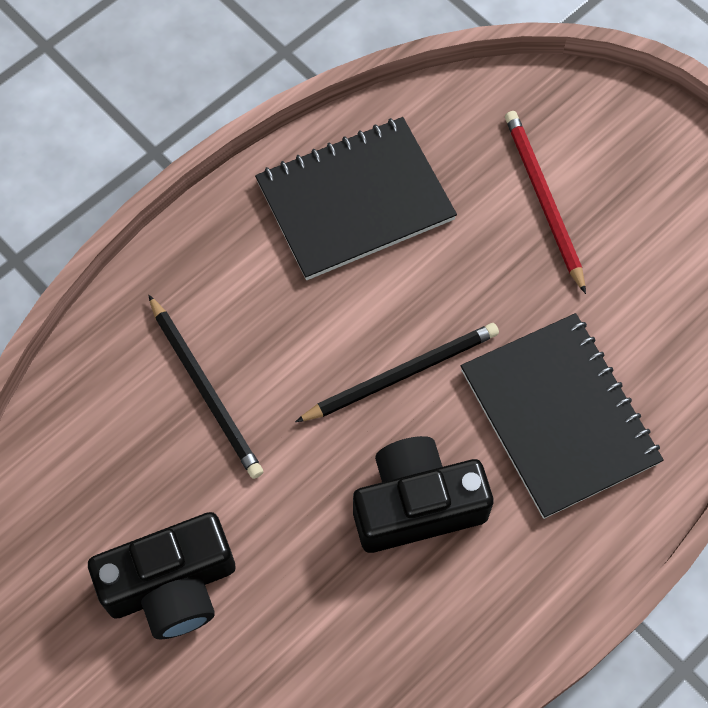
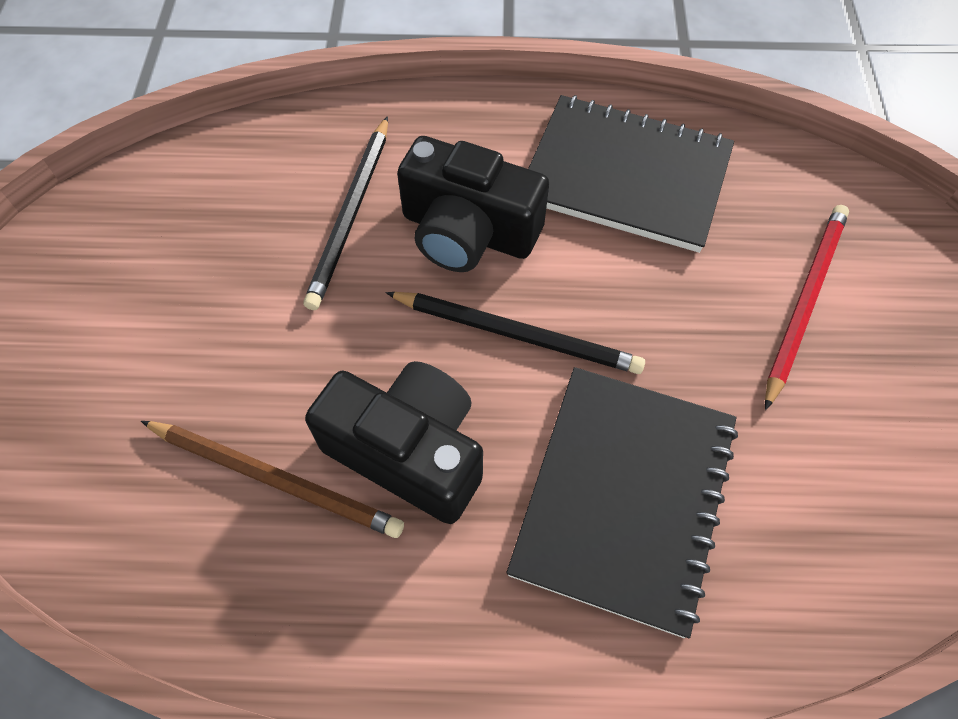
camera: 45 degrees right, 5 degrees down
(171, 585) = (155, 330): black camera -> black camera (468, 232)
(359, 595) = (275, 479): none -> brown pencil

